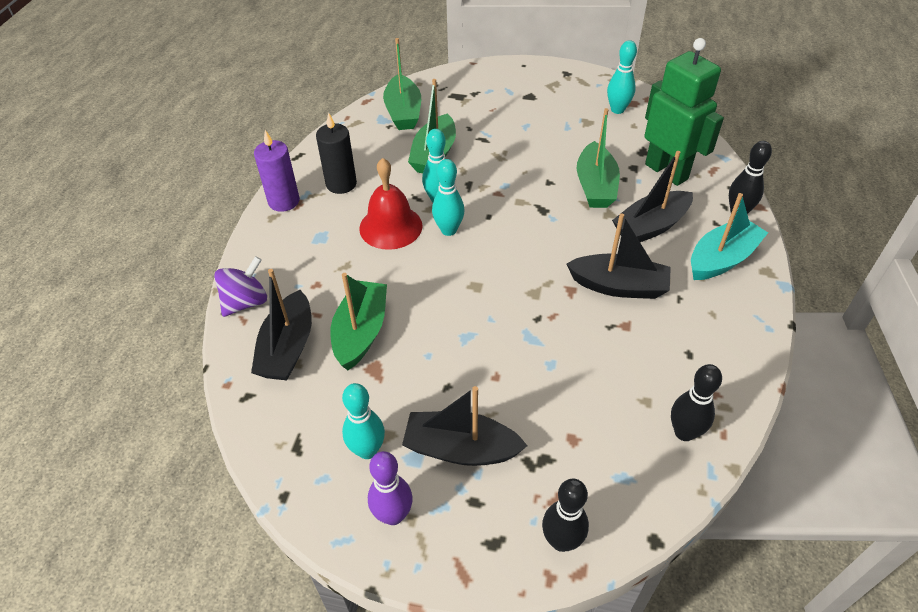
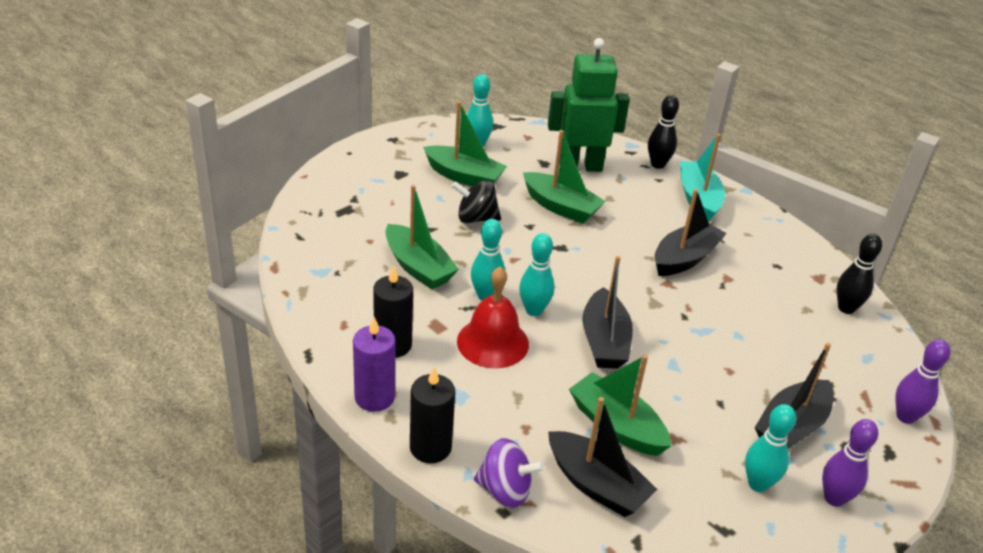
camera: 60 degrees left, 10 degrees down
(246, 302) = (505, 490): purple spinning top -> purple spinning top turned 120 degrees clockwise
(258, 248) = (430, 447): none -> black candle
(403, 112) = (327, 253): green boat -> green boat (464, 176)
(523, 153) = (476, 218): none -> black spinning top
(561, 541) = (905, 416): black bowling pin -> purple bowling pin
(651, 226) = (634, 208): black boat -> black boat (604, 341)

